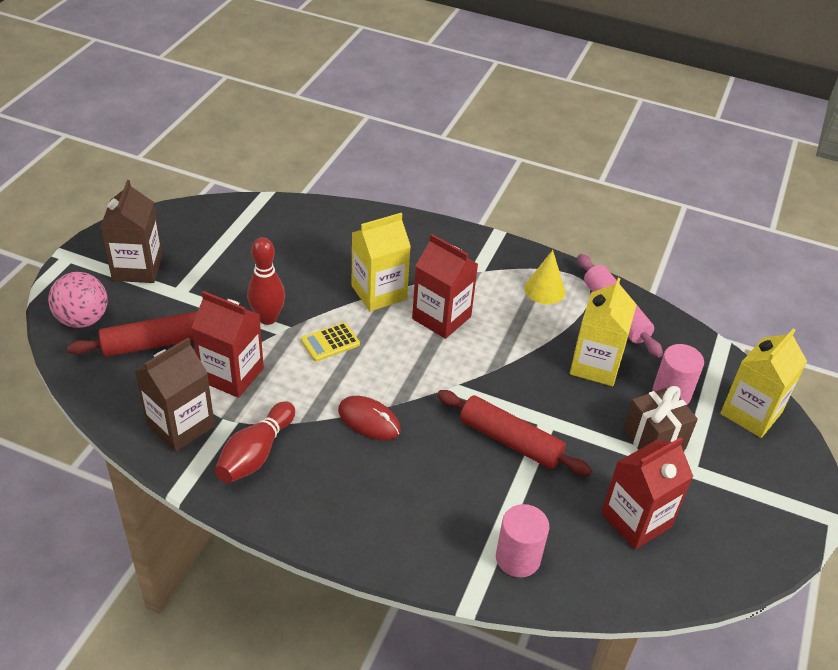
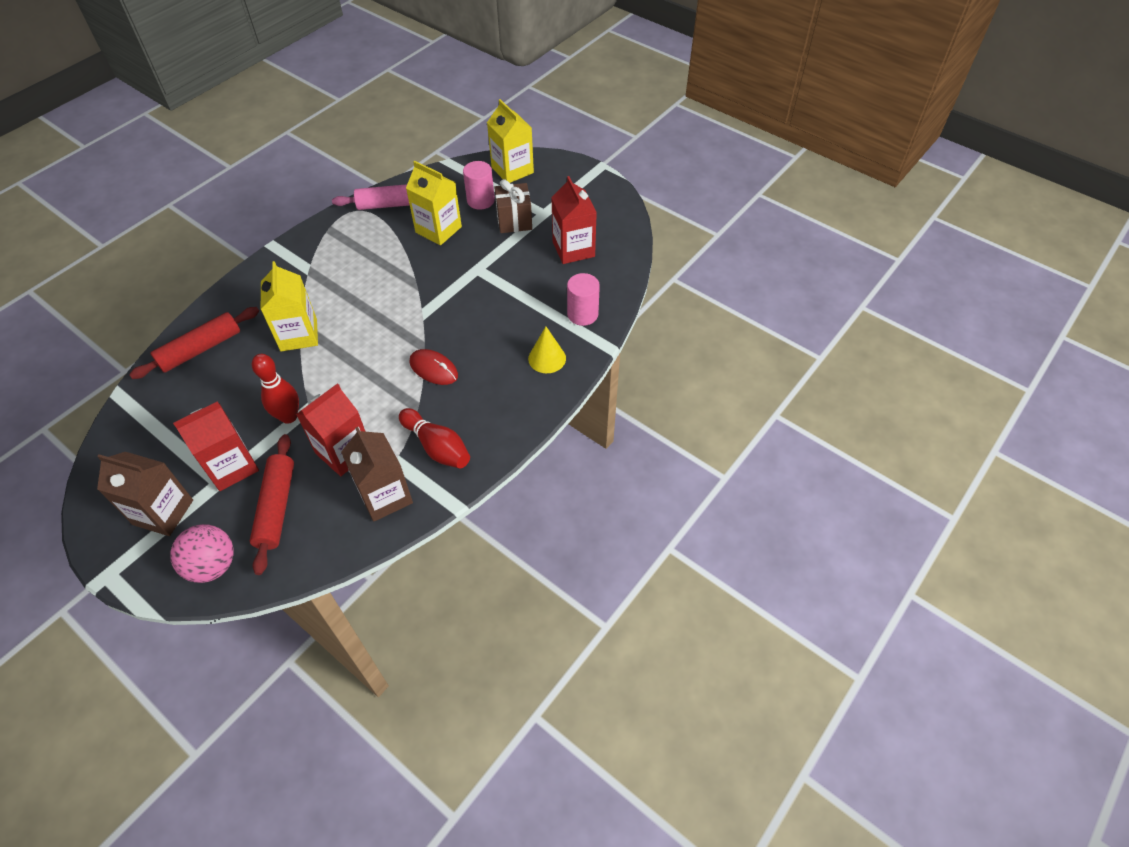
camera: 70 degrees left, 10 degrees up
(330, 342) = (339, 378): yellow calculator -> none
(369, 420) = (433, 369): red mouse -> red mouse turned 75 degrees clockwise
(441, 318) = (348, 302): red carton -> red carton (231, 466)
(510, 441) = (486, 293): red rolling pin -> red rolling pin (200, 349)
(544, 290) = (350, 235): yellow cone -> yellow cone (547, 358)

